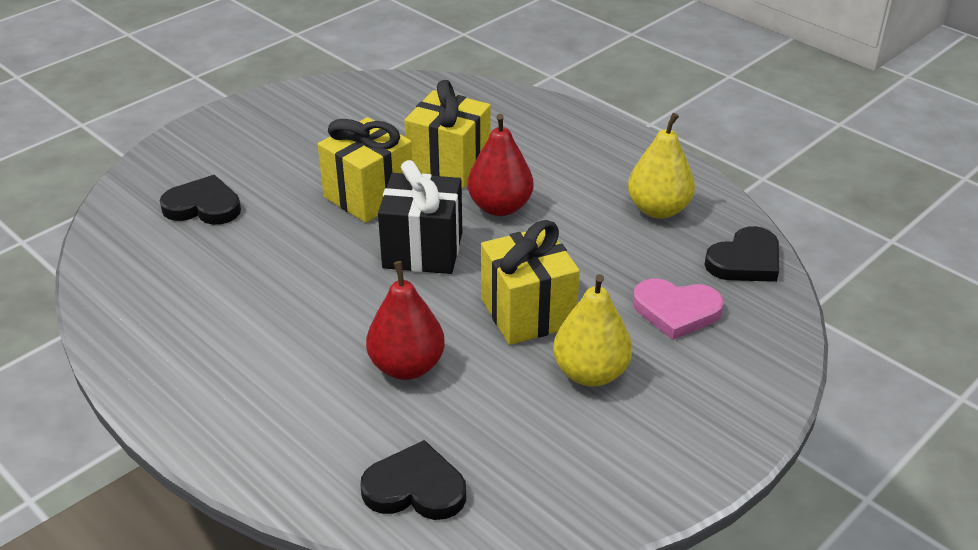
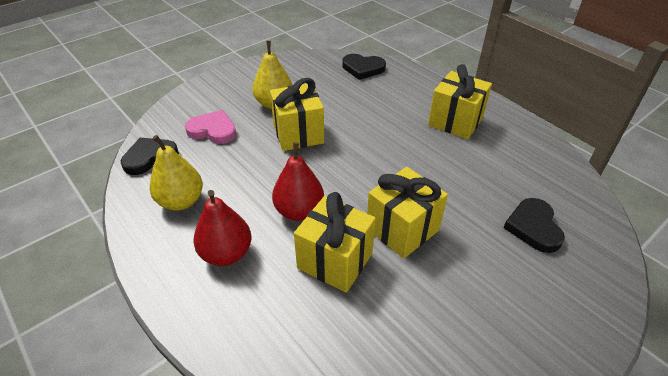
camera: 175 degrees left, 5 degrees up
(203, 206) = (533, 227): black heart -> black heart turned 75 degrees clockwise
(246, 353) = (455, 122): none -> yellow gift
(407, 366) = (368, 111): red pear -> red pear (226, 254)
(422, 250) = (359, 178): black gift -> none

